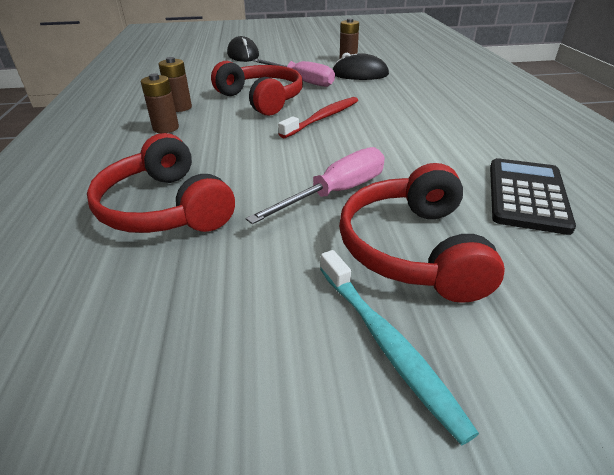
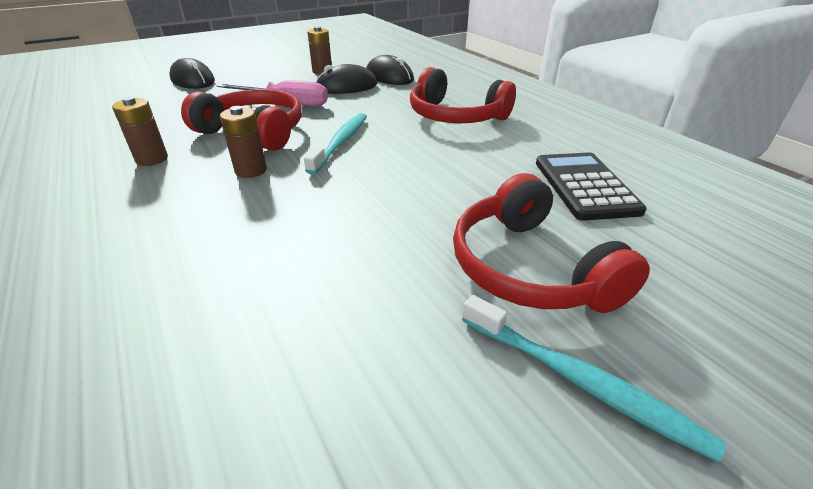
camera: 25 degrees left, 0 degrees up
(164, 208) = (221, 298): red headphones -> red headphones (455, 116)
(166, 128) = (150, 190): brown battery -> brown battery (251, 170)
(323, 118) = (341, 142): red toothbrush -> turquoise toothbrush
(336, 193) = (414, 226): pink screwdriver -> none
(404, 70) = (389, 77): none -> black mouse

